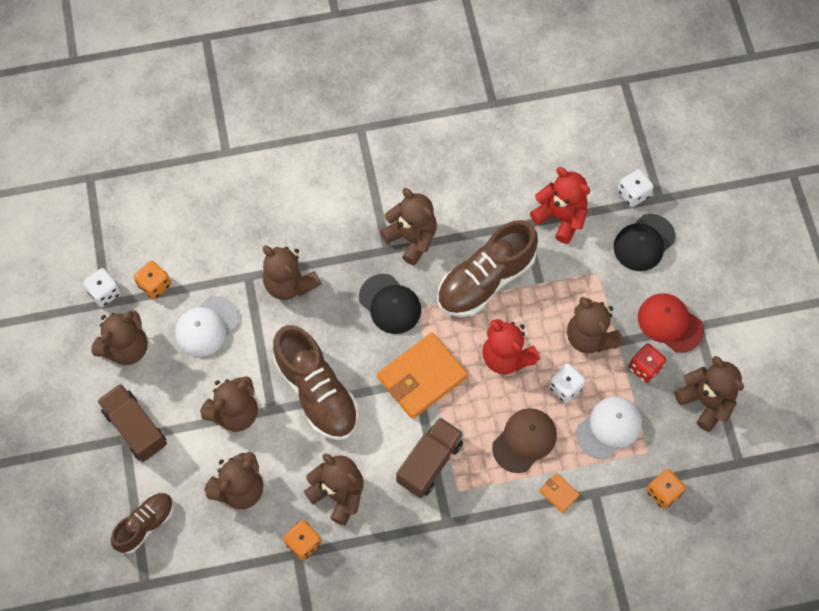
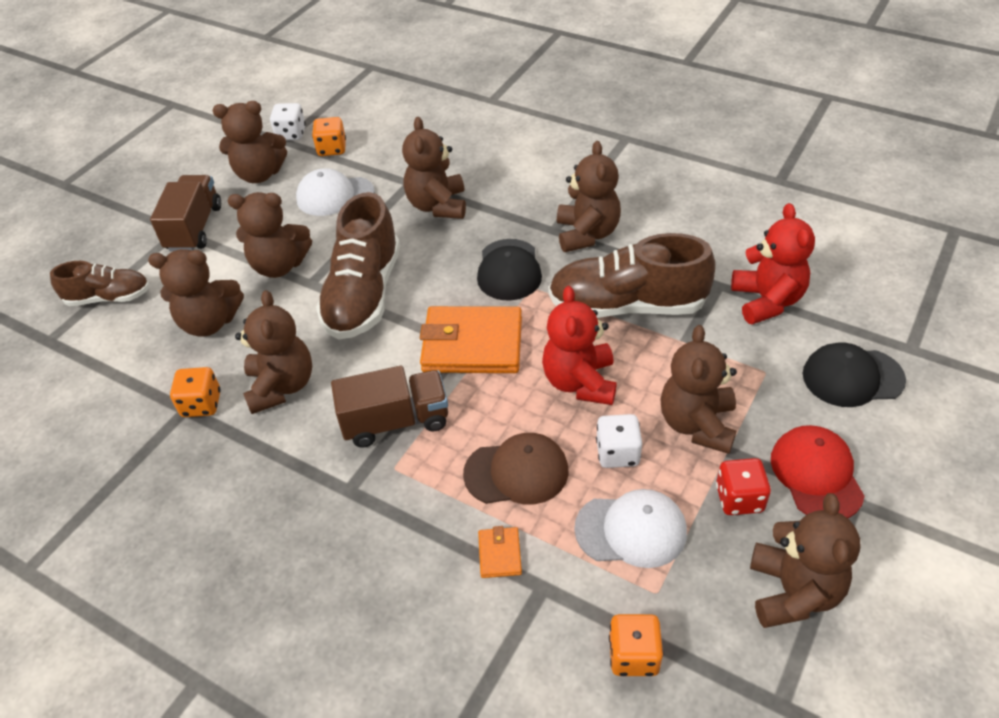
camera: 45 degrees right, 20 degrees down
(633, 193) = (879, 327): white dice -> none

